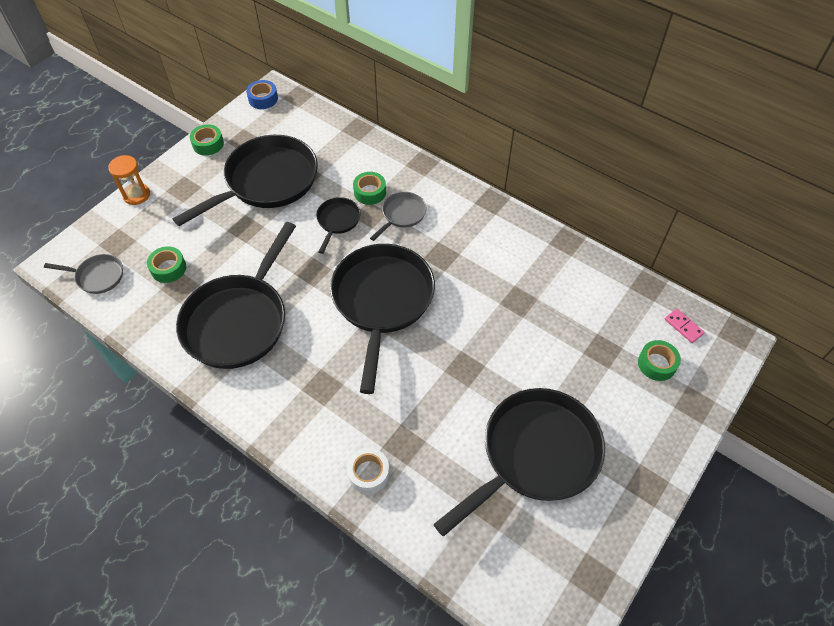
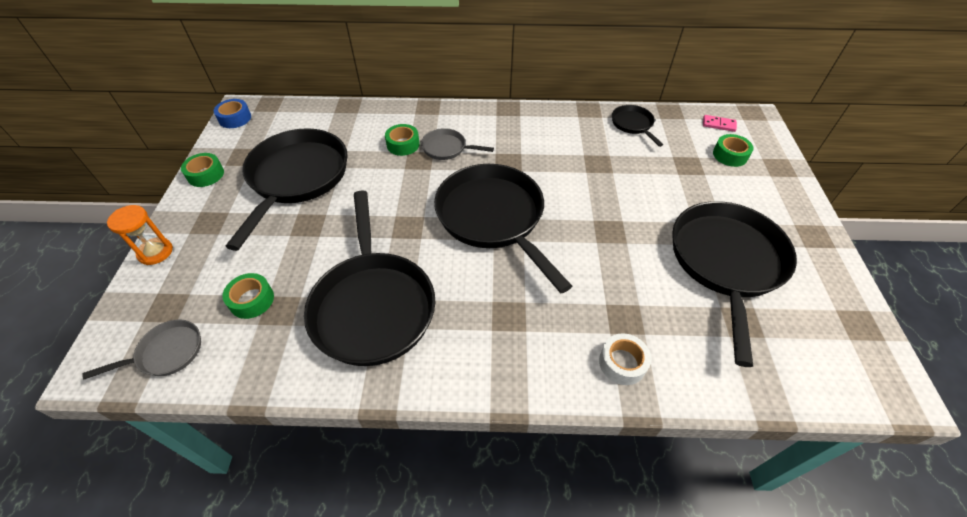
camera: 35 degrees left, 5 degrees down
(337, 221) = (394, 178): black pan -> black pan (633, 124)
(402, 215) = (447, 148): grey pan -> grey pan turned 75 degrees counterclockwise

